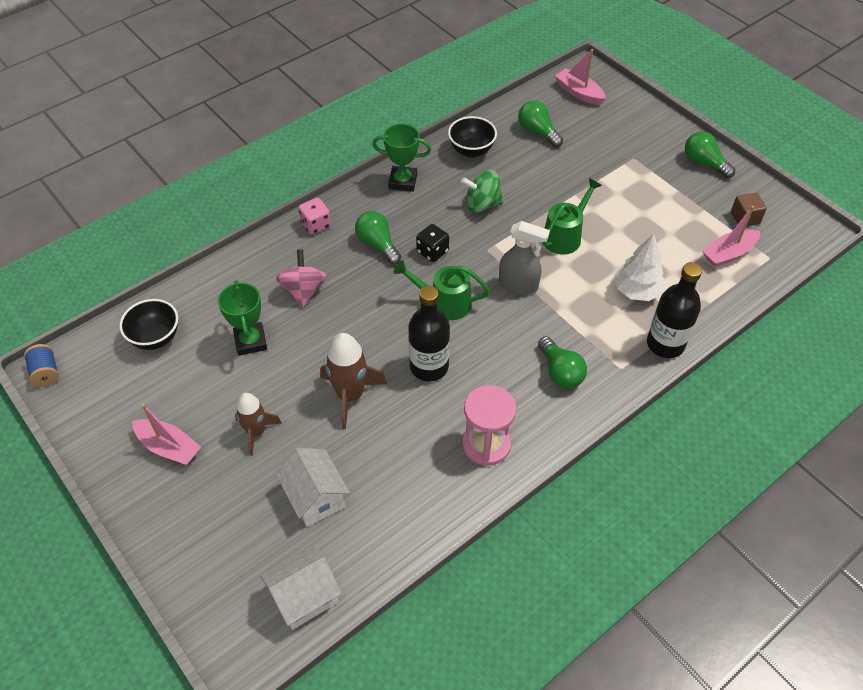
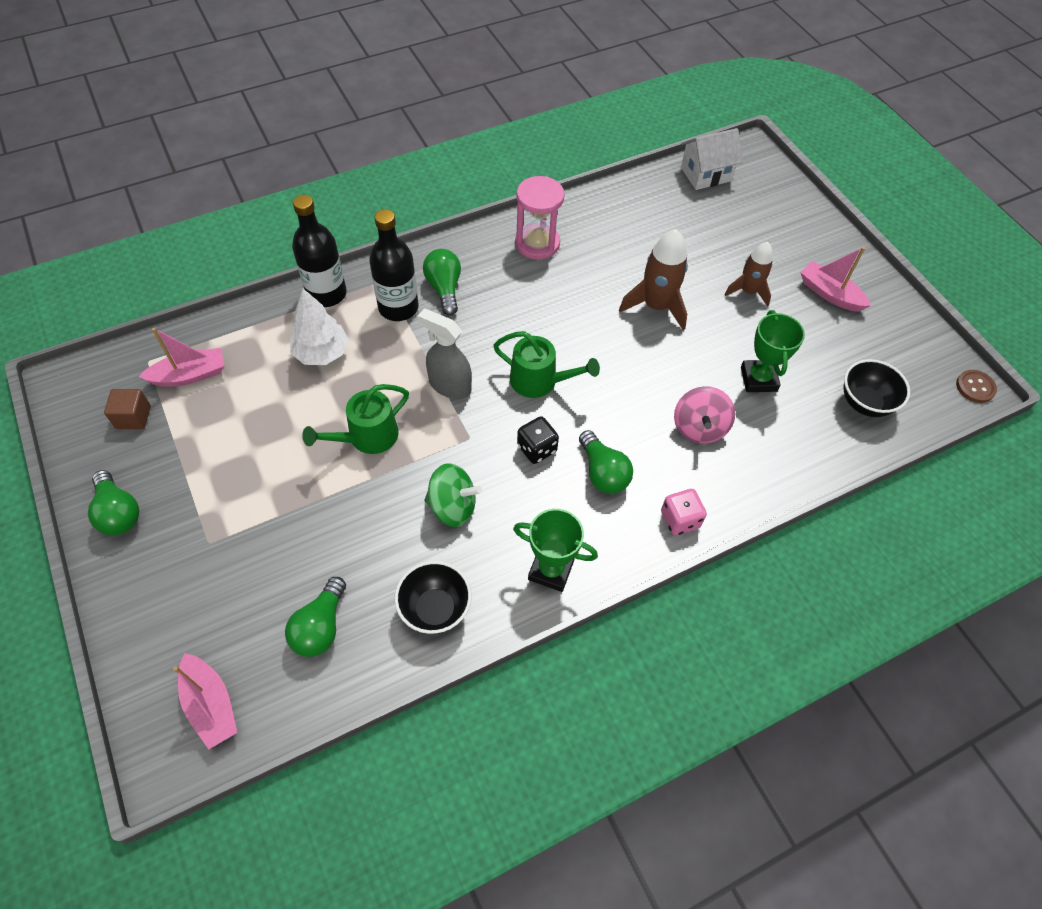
camera: 170 degrees left, 5 degrees up
(46, 373) = (975, 387): blue spool -> brown button
(315, 497) = (694, 233): white house -> none
(429, 367) = (573, 318): black bottle -> black bottle (398, 307)
(537, 132) = (320, 626): green light bulb -> green light bulb turned 45 degrees clockwise

